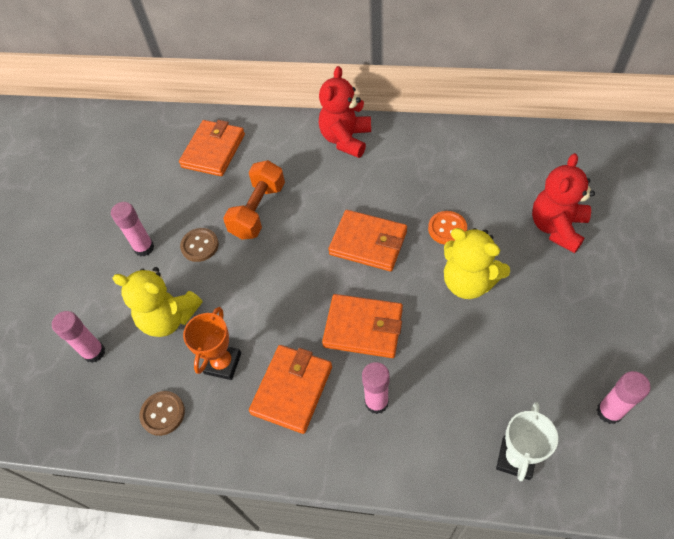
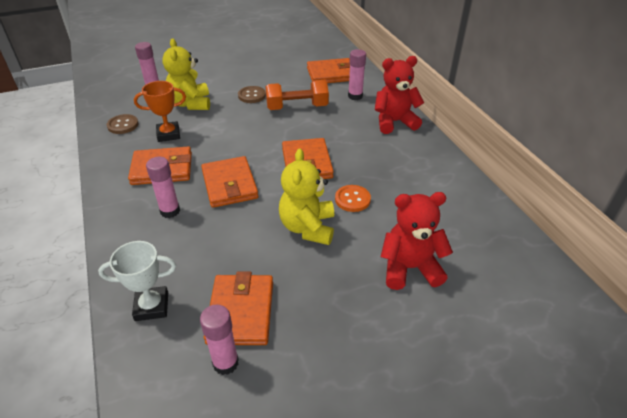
camera: 55 degrees right, 15 degrees down
(144, 248) = (236, 78): pink glue stick -> pink glue stick (355, 96)
(555, 380) = (240, 312): none -> orange wallet

